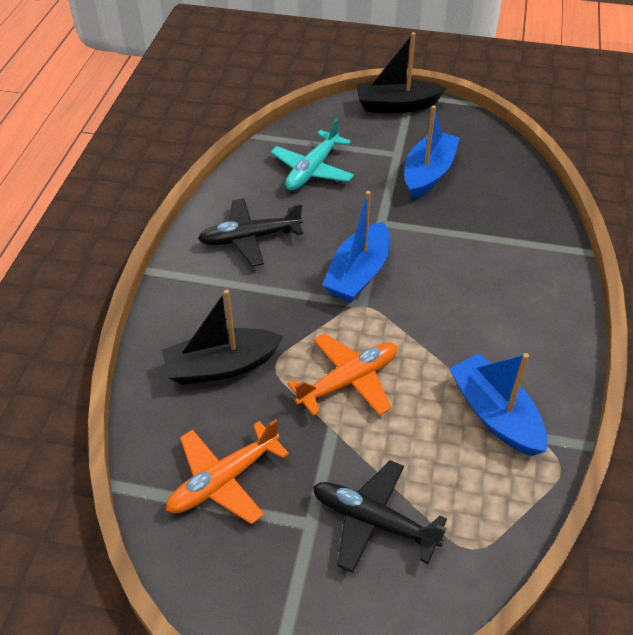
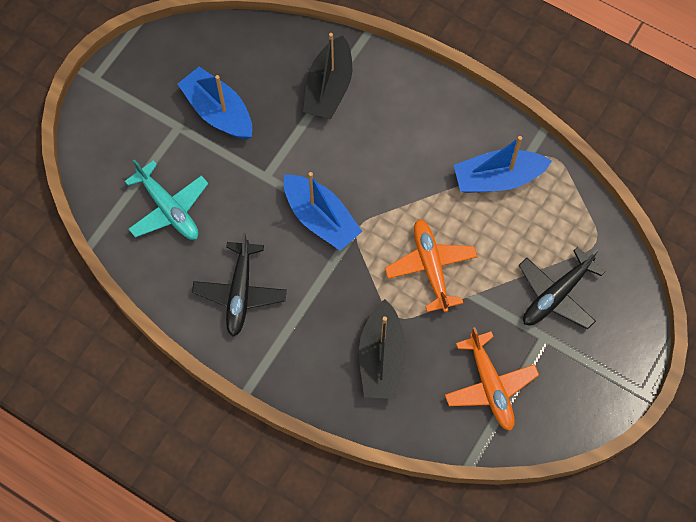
camera: 70 degrees left, 20 degrees up
(396, 105) = (104, 98): black boat -> black boat (329, 88)

